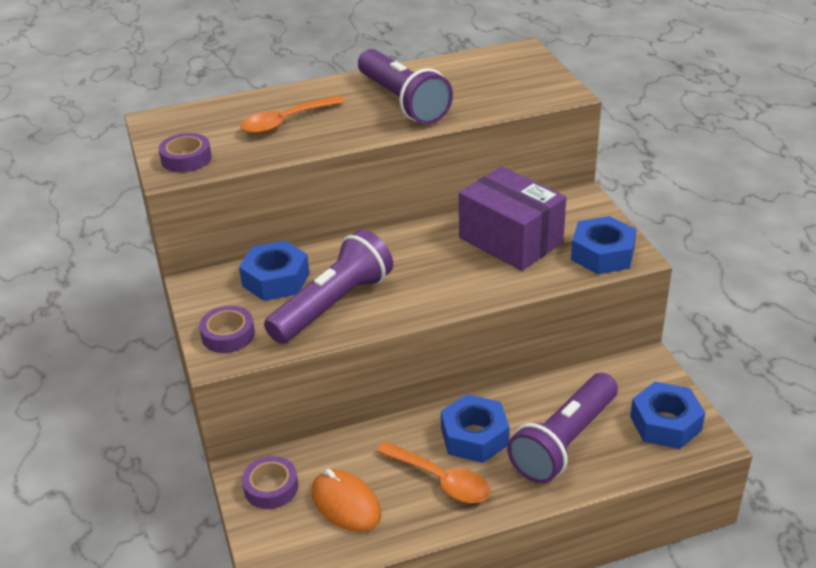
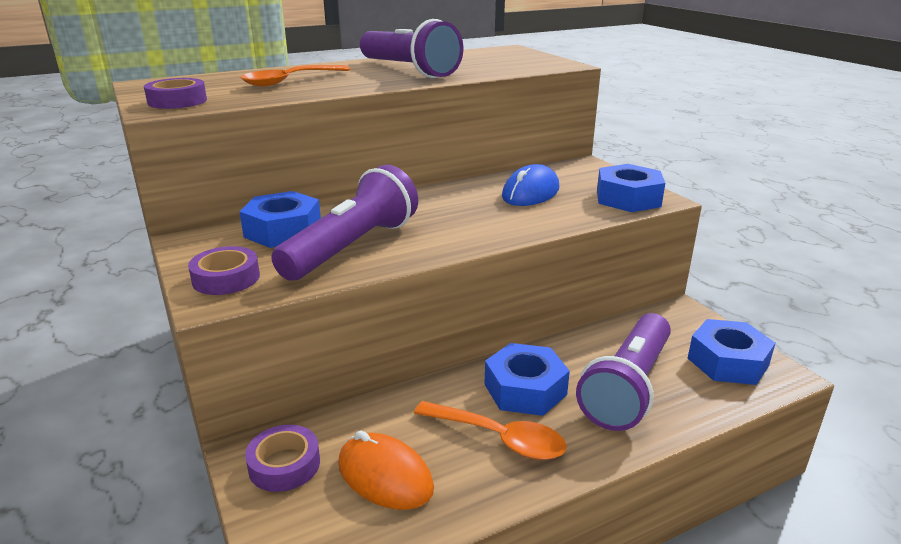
camera: 10 degrees left, 10 degrees down
(510, 240) = (530, 193): purple box -> blue mouse

